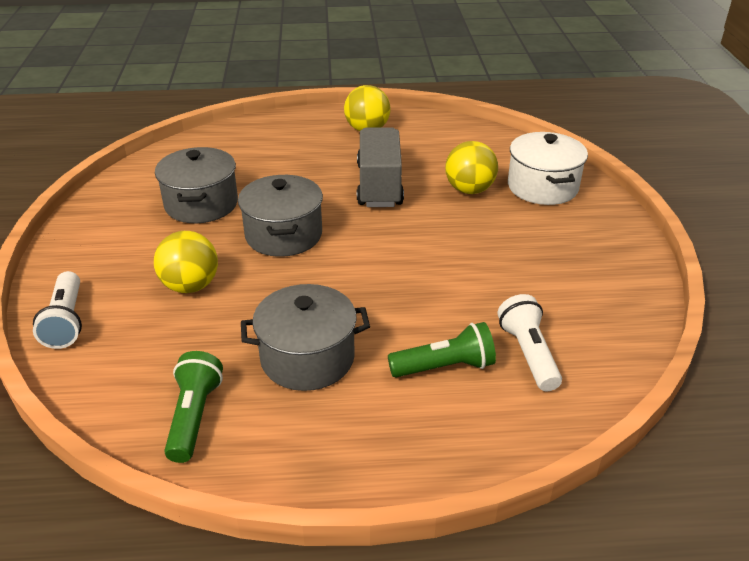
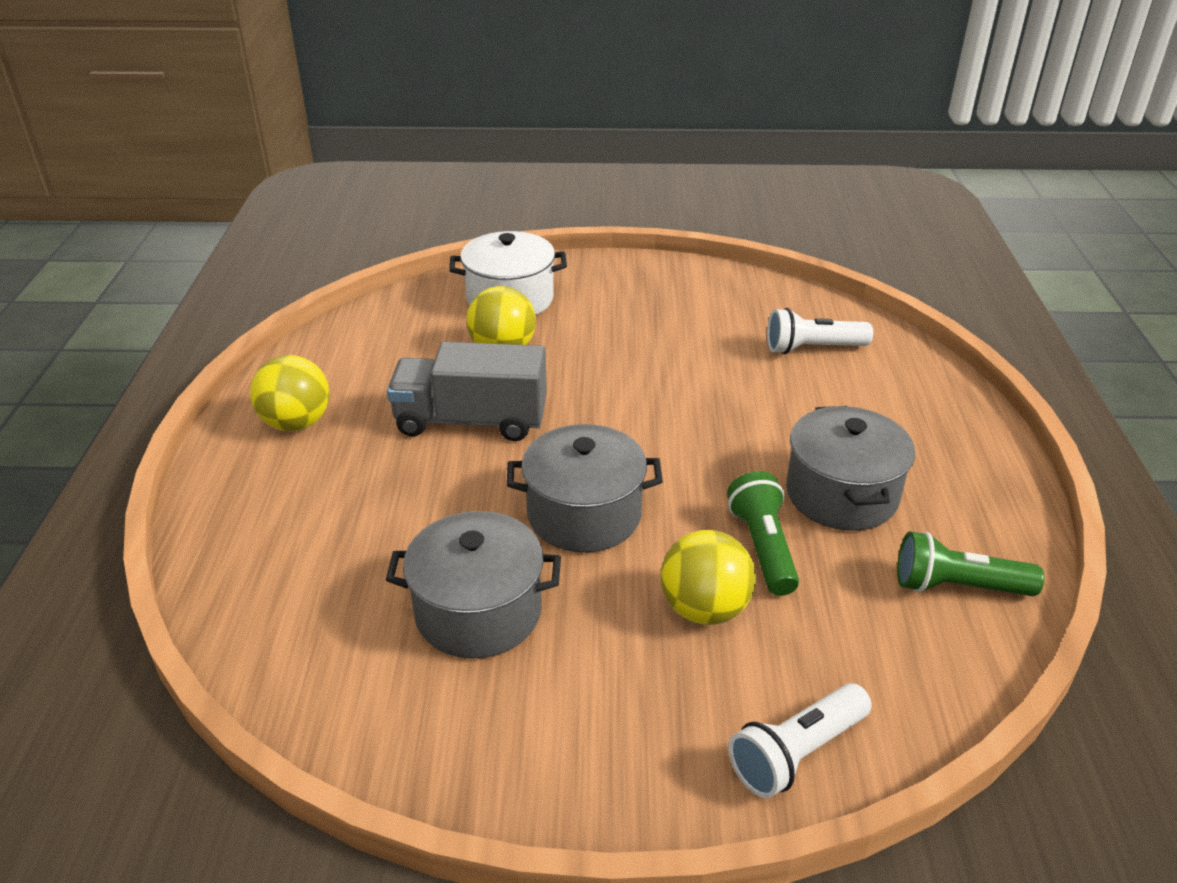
camera: 85 degrees left, 0 degrees up
(66, 321) = (796, 753): white flashlight -> white flashlight turned 150 degrees clockwise
(444, 367) = (840, 399): green flashlight -> green flashlight (763, 547)

